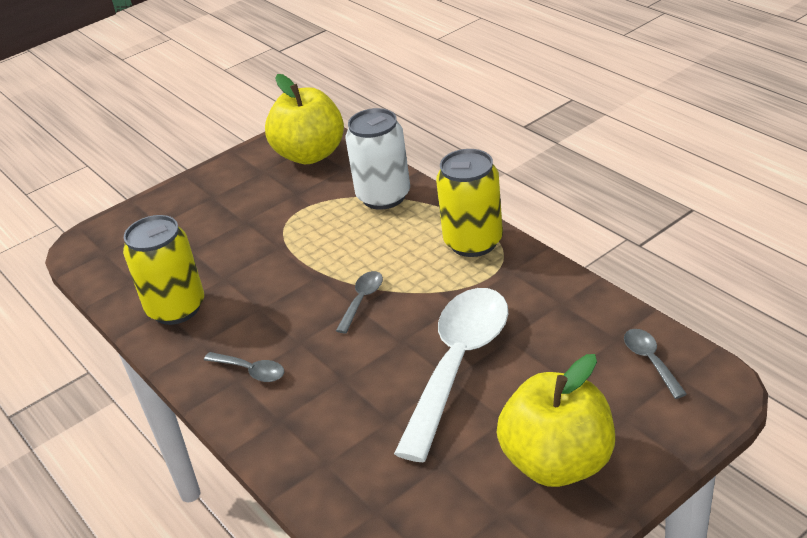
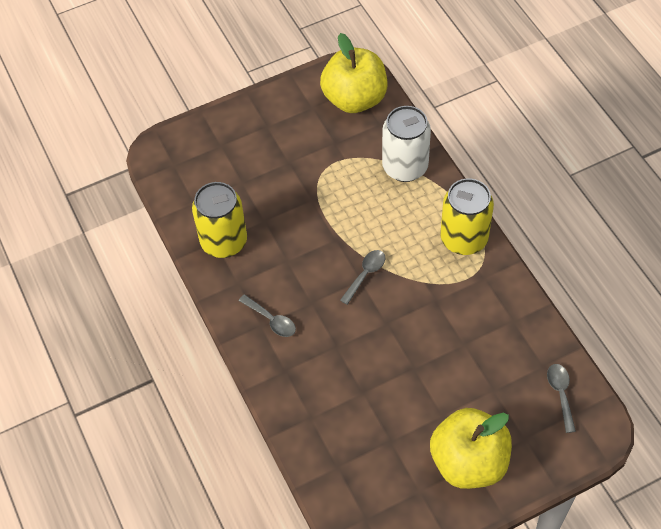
camera: 10 degrees right, 20 degrees up
(458, 364) = (422, 357): white spoon -> none

